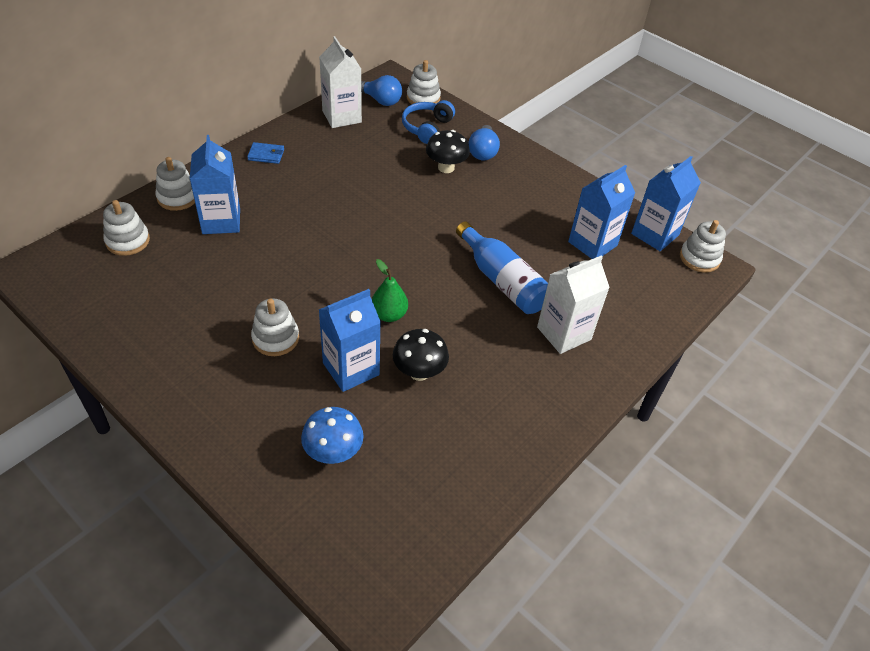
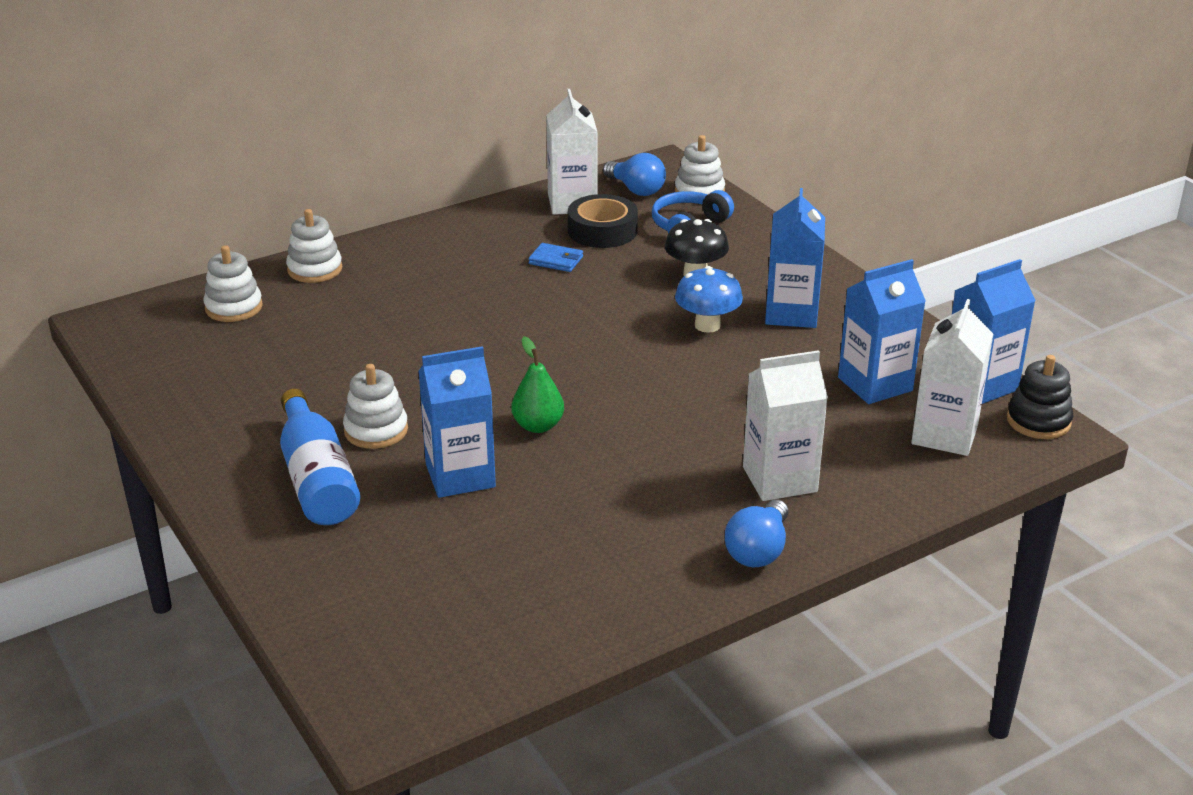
camera: 20 degrees right, 15 degrees down
(221, 221) = (360, 300): blue carton -> blue carton (791, 313)
(266, 155) = (449, 235): blue wallet -> blue wallet (556, 260)
(333, 452) = (398, 557): blue mushroom -> blue mushroom (707, 325)
(371, 138) = (602, 230): none -> black tape
(419, 372) = (551, 492): black mushroom -> none
(483, 152) = (759, 261): blue light bulb -> blue light bulb (758, 550)
(502, 280) = (717, 409): blue bottle -> blue bottle (317, 479)
(649, 278) = (944, 434): none -> white carton
(699, 258) = (1038, 421): white stacking toy -> black stacking toy

